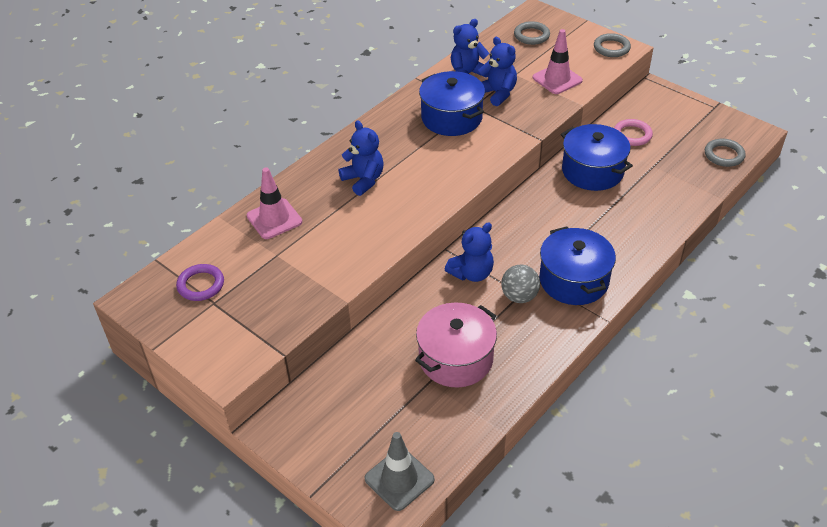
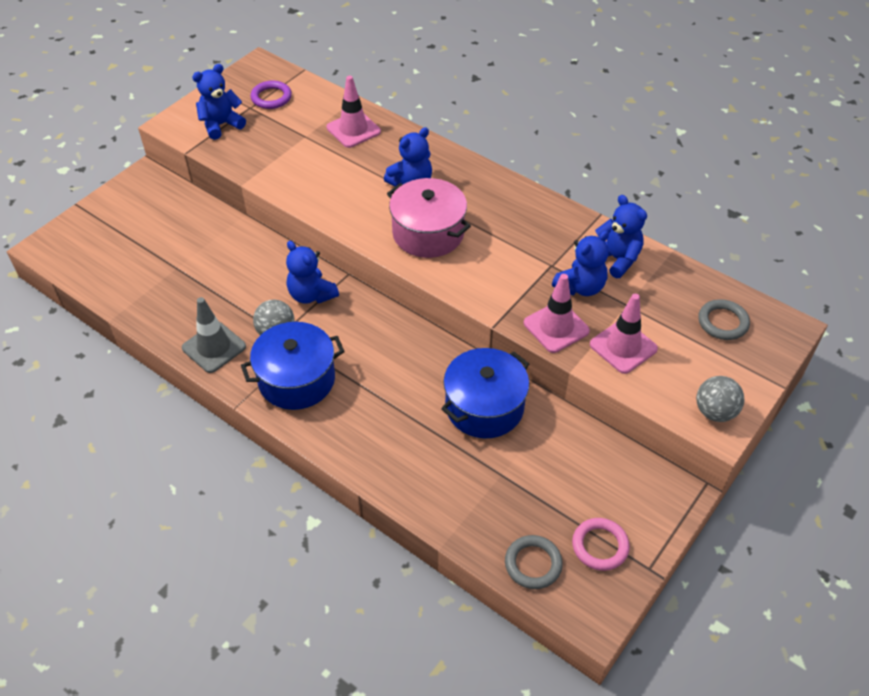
camera: 85 degrees right, 5 degrees up
(240, 326) = (221, 125): none -> blue teddy bear
(399, 479) = (77, 253): grey traffic cone -> grey traffic cone (214, 347)
(451, 118) = (525, 247): blue pot -> none
(456, 358) = (200, 285): pink pot -> pink pot (428, 233)
(539, 108) = (556, 327): none -> pink traffic cone
(611, 48) = (715, 412): grey ring -> grey ball
(632, 135) = (564, 455): pink ring -> pink ring (600, 546)

